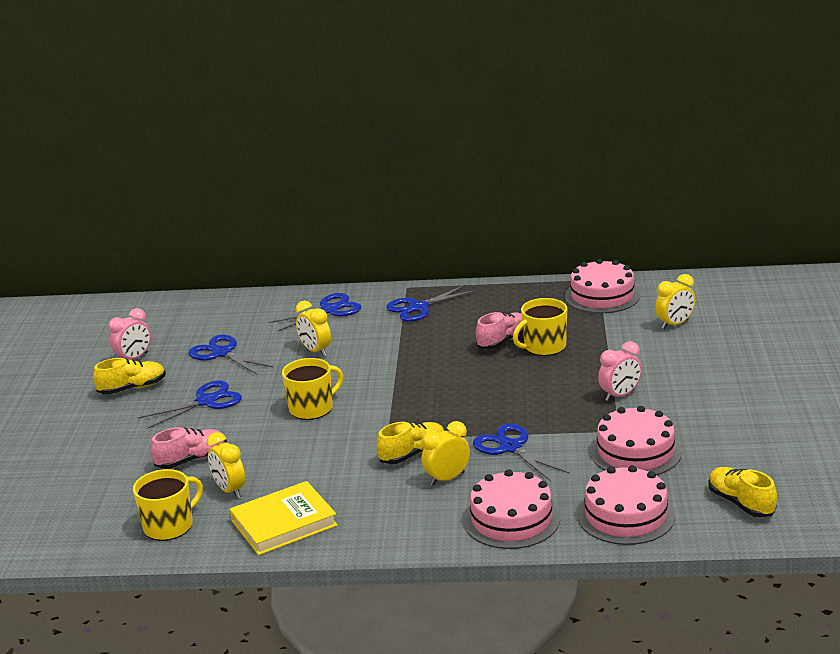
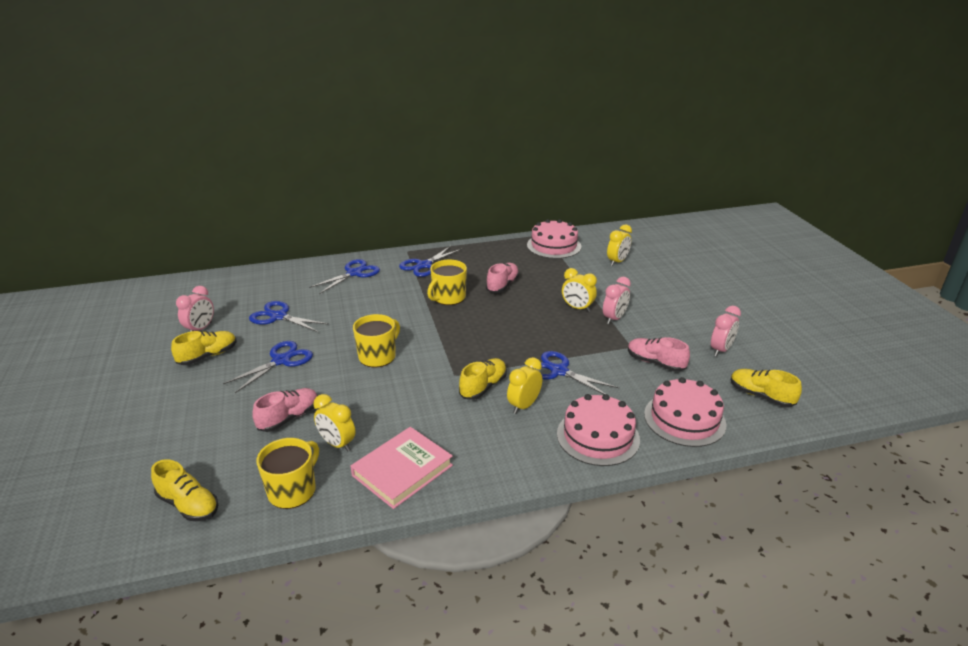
camera: 20 degrees left, 5 degrees up
(70, 524) = (188, 505): none -> yellow shoe
(284, 523) = (402, 470): yellow book -> pink book
(315, 351) = (358, 307): yellow clock -> yellow clock (577, 308)
(544, 347) = (535, 286): yellow mug -> yellow mug (448, 297)
(635, 452) = (655, 363): pink cake -> pink shoe
(732, 446) = (721, 350): none -> pink clock

